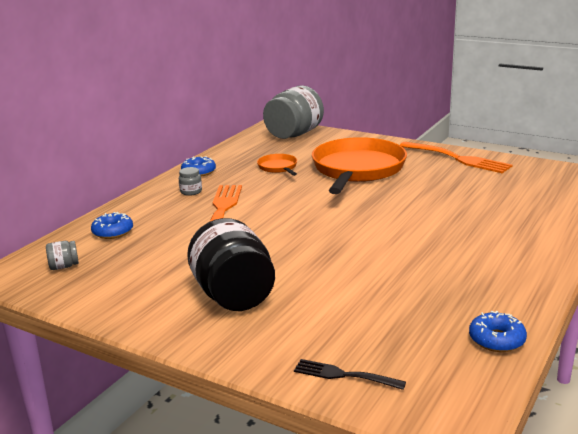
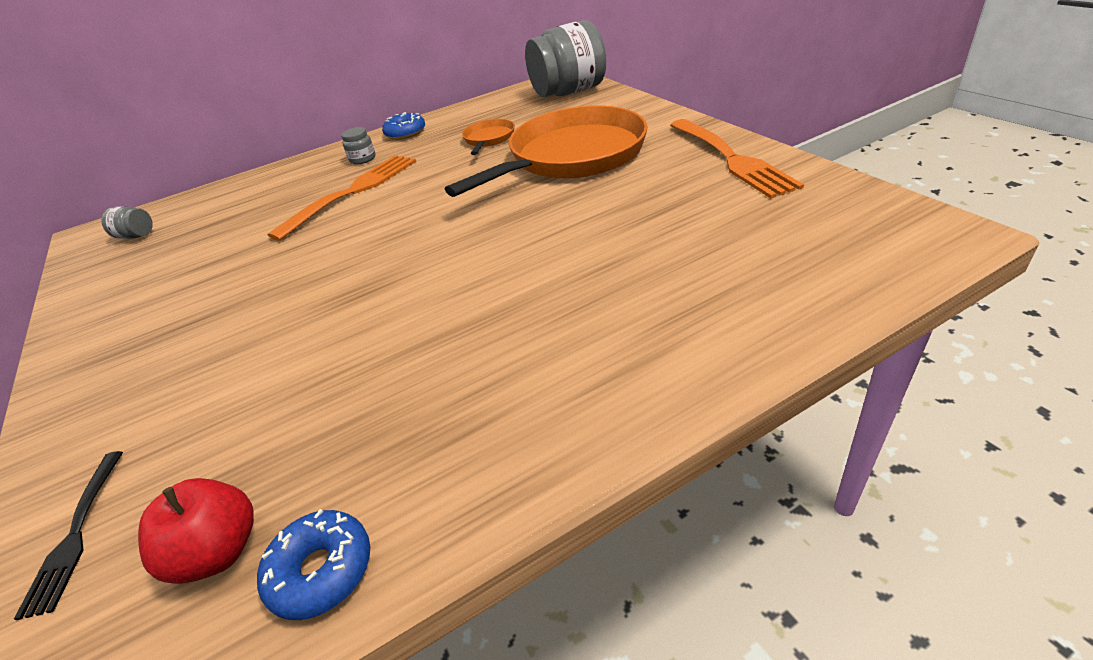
camera: 35 degrees right, 15 degrees up
(113, 232) = (230, 200): blue donut -> none
(234, 296) = (185, 329): black jar -> none
(345, 375) = (76, 533): black fork -> black fork turned 150 degrees counterclockwise
(438, 352) = (219, 551): none -> red apple

